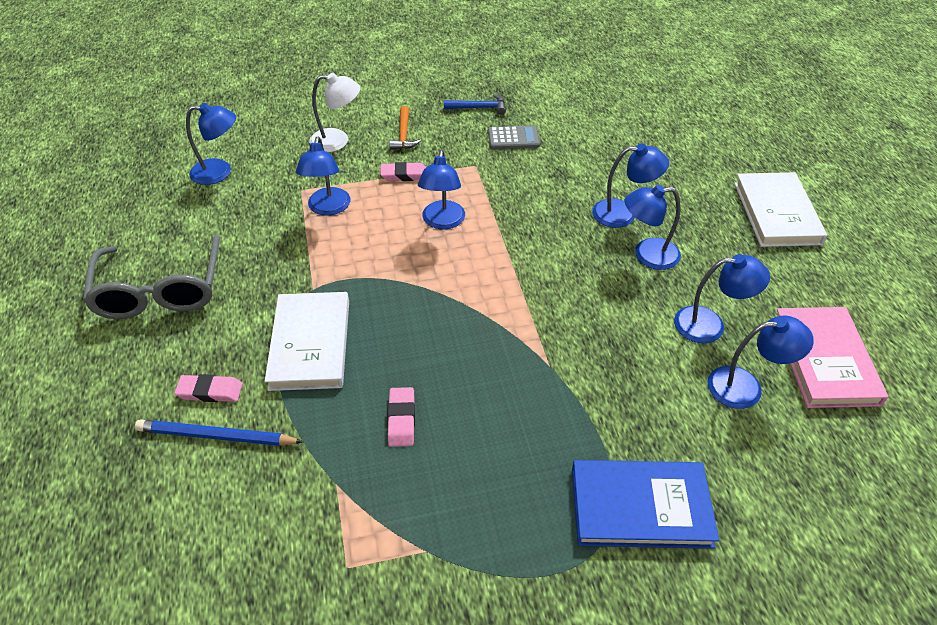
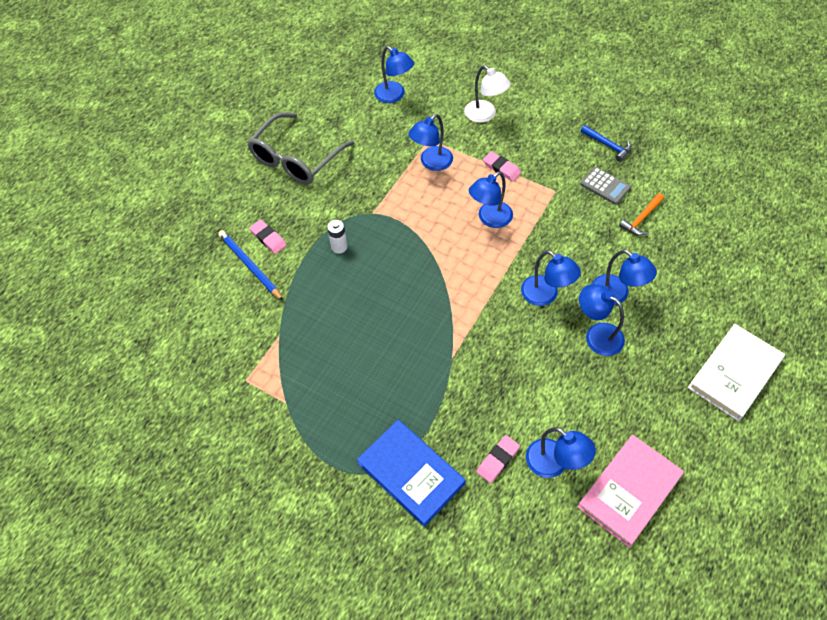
camera: 45 degrees right, 10 degrees up
(310, 344) = (339, 247): white book -> white battery
(401, 419) = (342, 326): pink eraser -> pink eraser (498, 460)
(404, 134) = (532, 136): orange hammer -> orange hammer (641, 218)
(710, 325) = (580, 410): blue lamp -> blue lamp (545, 295)

